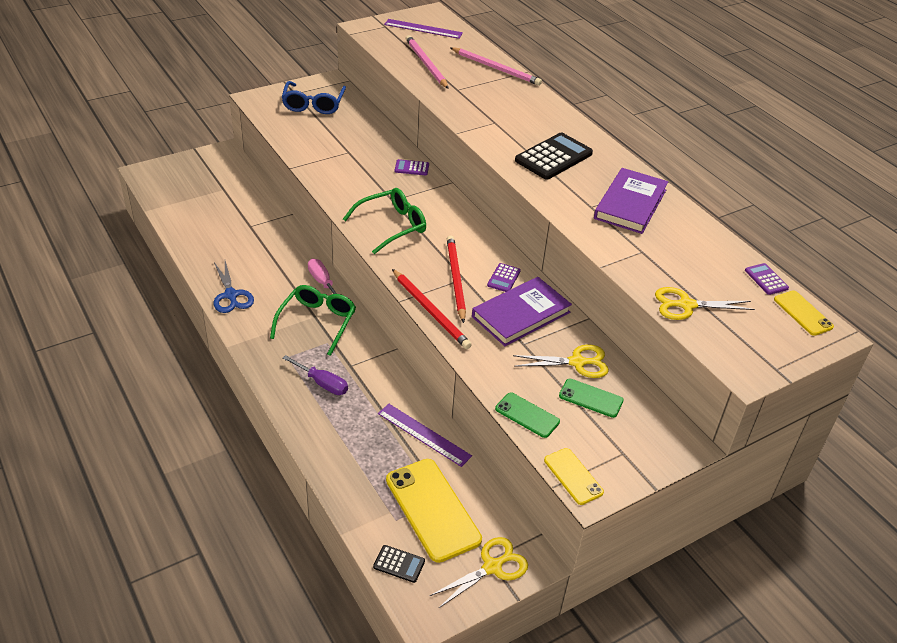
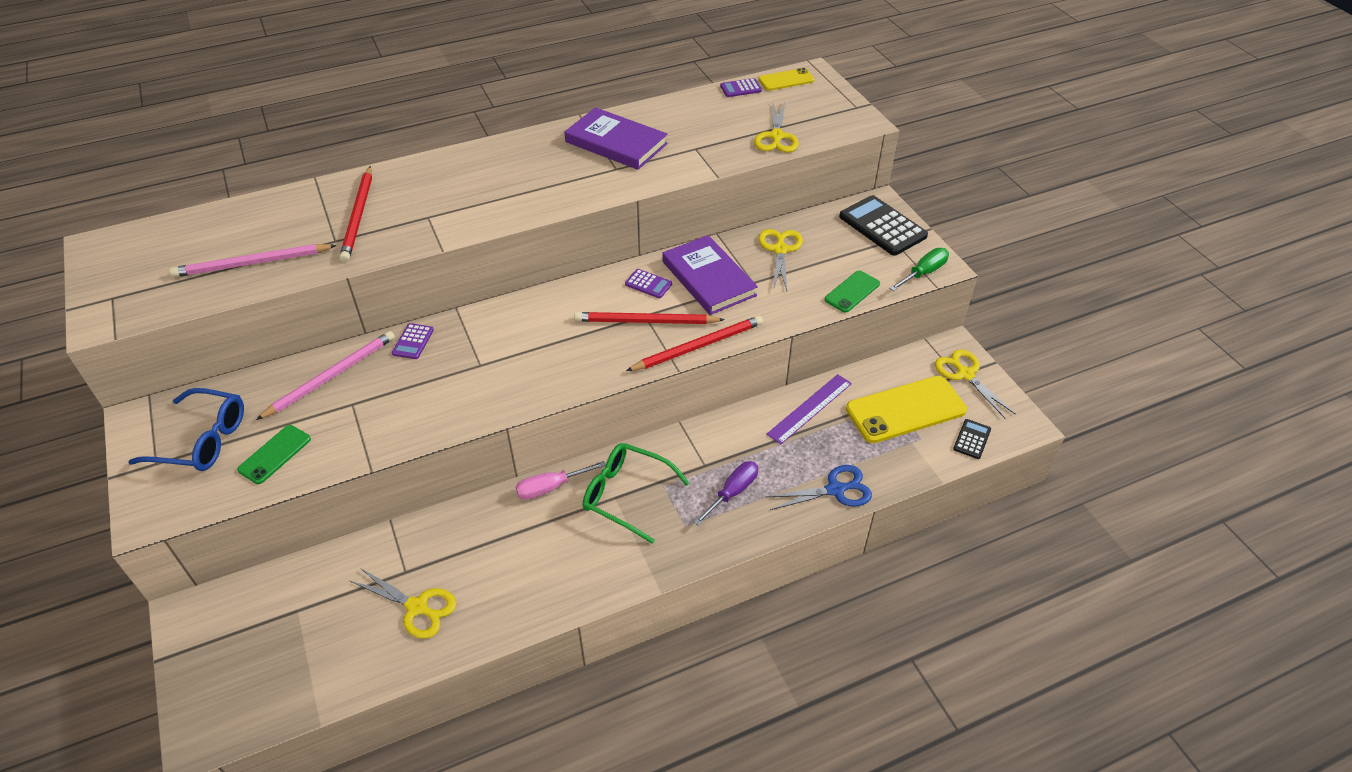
camera: 80 degrees left, 5 degrees up
(222, 235) = (417, 607): none -> yellow scissors
(231, 295) = (559, 591): blue scissors -> blue scissors (835, 490)
(392, 226) = (535, 368): green glasses -> none
(423, 29) = (144, 258): purple ruler -> none
(487, 94) = (358, 216): none -> red pencil
(496, 68) = (295, 202): pink pencil -> pink pencil (331, 376)
(553, 157) = (517, 181): black calculator -> black calculator (882, 226)
(573, 476) = (923, 273): yellow phone -> green screwdriver
(590, 398) = (828, 248): green phone -> green phone (275, 454)

